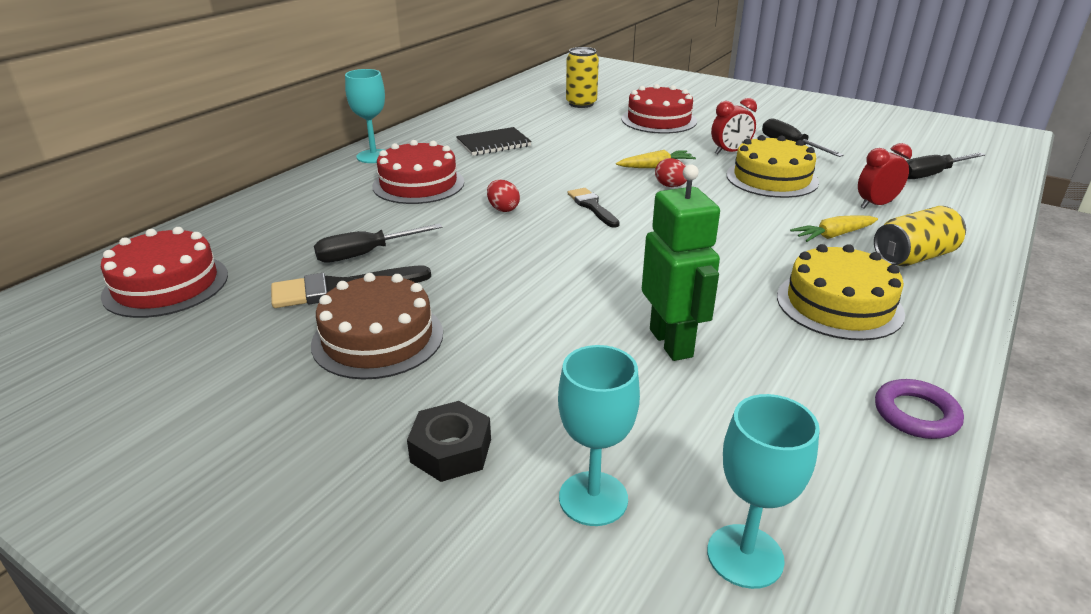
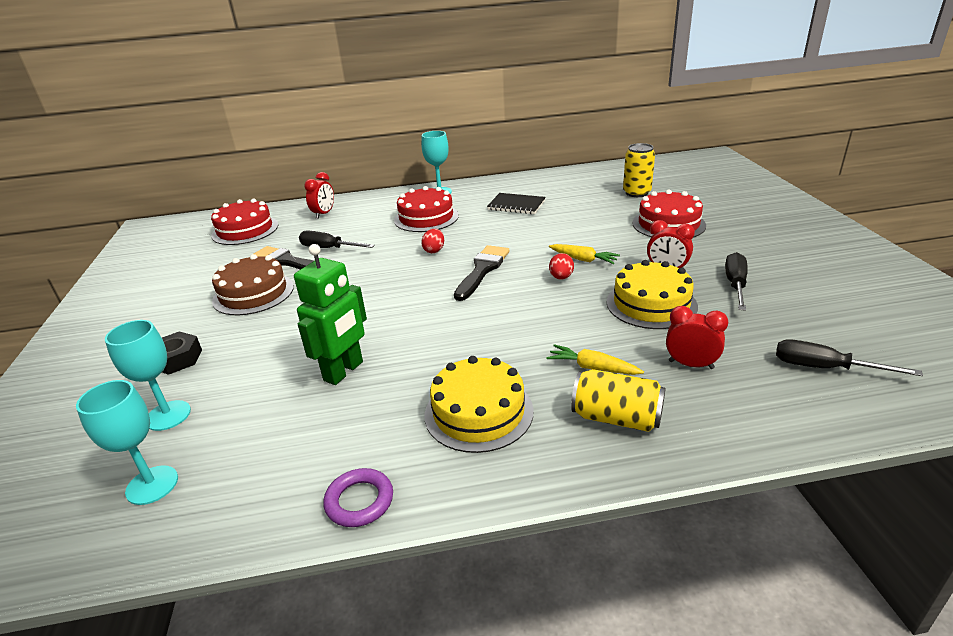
camera: 50 degrees right, 0 degrees up
(260, 224) = (324, 214): none -> red clock
(592, 206) = (482, 270): black brush -> black brush, size x1.51

